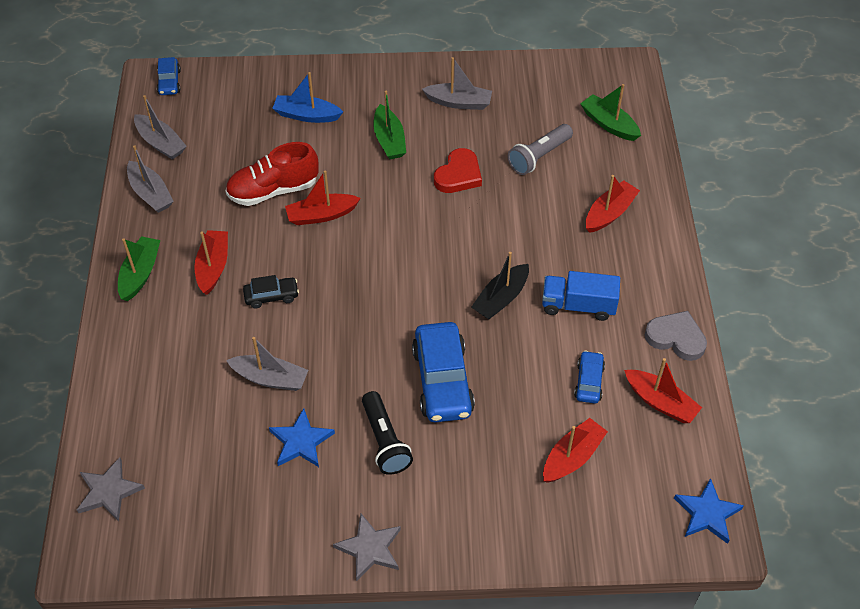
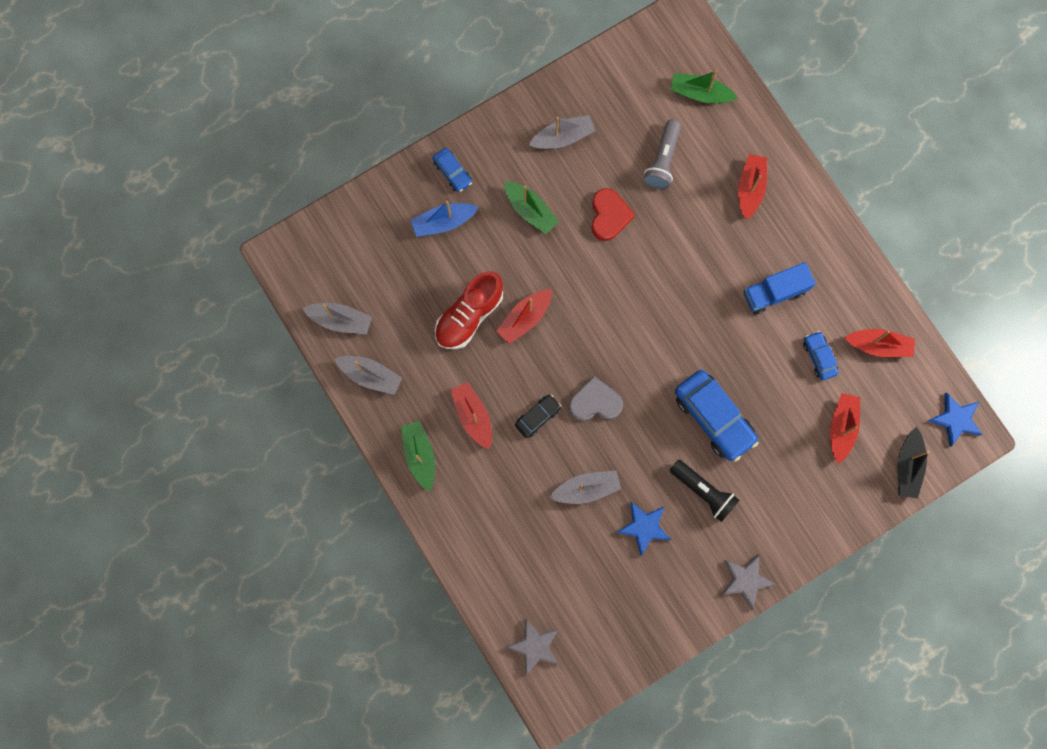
camera: 30 degrees left, 25 degrees up
(169, 82) = (299, 251): blue car -> blue car (452, 172)
(501, 298) = (713, 319): black boat -> black boat (907, 466)
(676, 338) = (861, 281): grey heart -> grey heart (595, 402)

